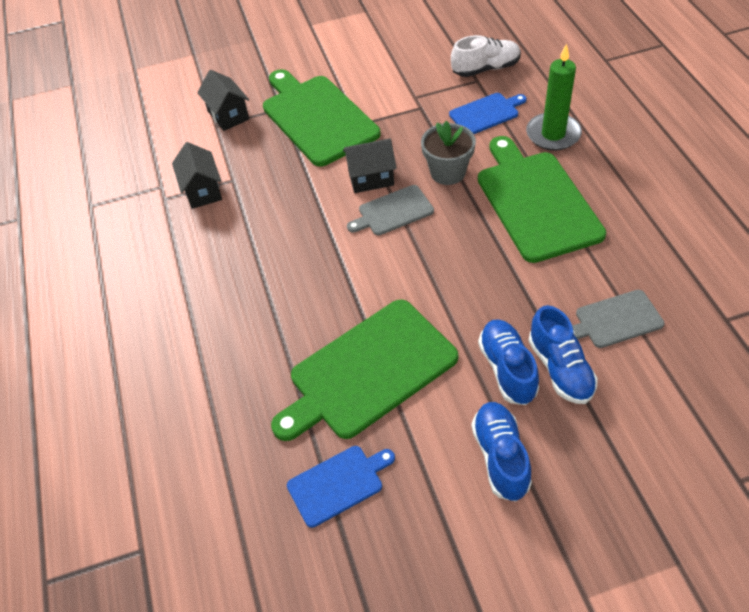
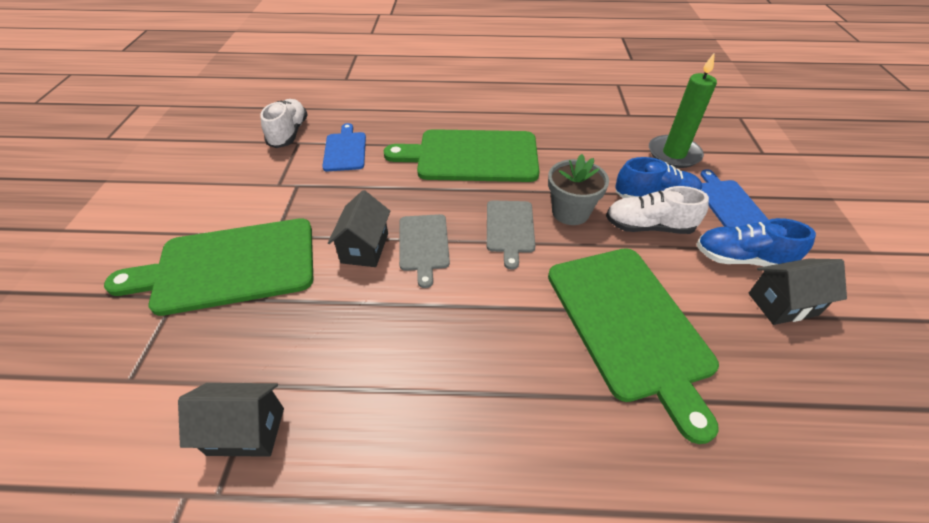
camera: 75 degrees left, 5 degrees down
(228, 115) = (125, 359): black house -> black house (782, 304)
(338, 484) = (774, 393): blue cutting board -> blue cutting board (728, 202)
(448, 172) = (399, 193): grey flower pot -> grey flower pot (570, 212)
(507, 369) = (648, 227): blue shoe -> white shoe
(553, 134) = (403, 125): green candle -> green candle (674, 154)
(615, 320) = (614, 157): grey cutting board -> grey cutting board (510, 229)

